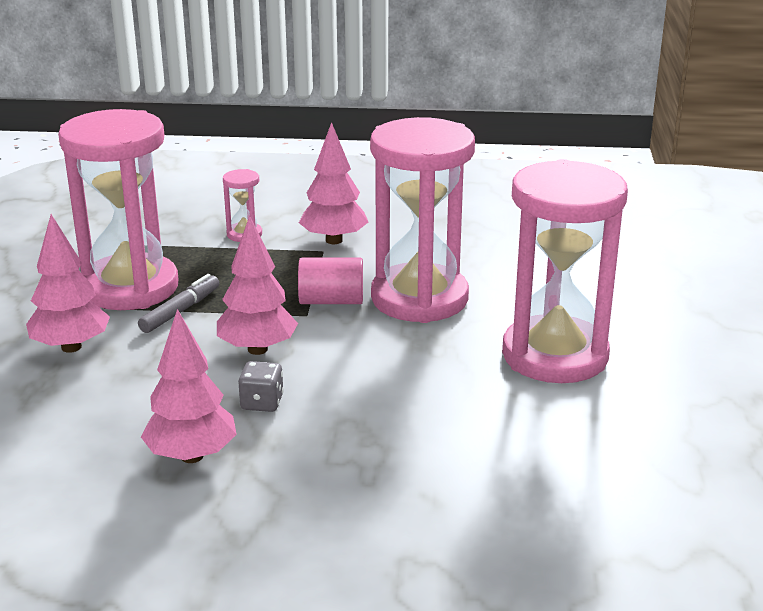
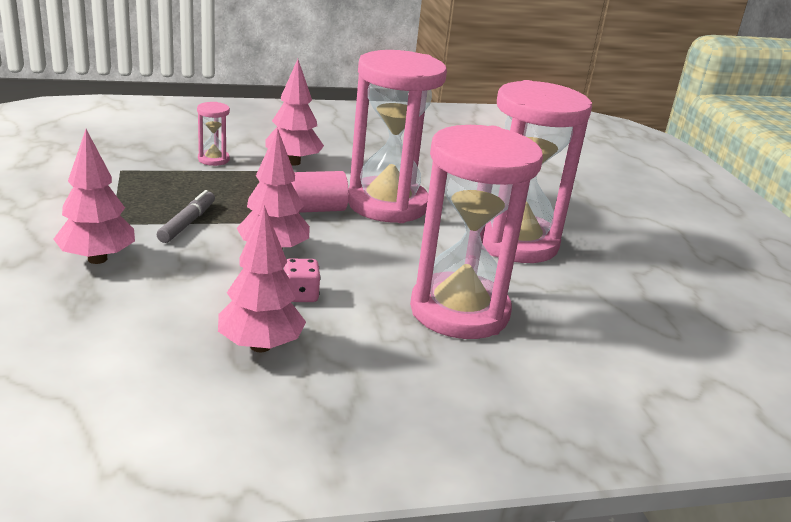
camera: 20 degrees left, 0 degrees up
(130, 287) = (130, 205): pink hourglass -> pink hourglass (459, 311)
(262, 402) = (300, 295): grey dice -> pink dice

